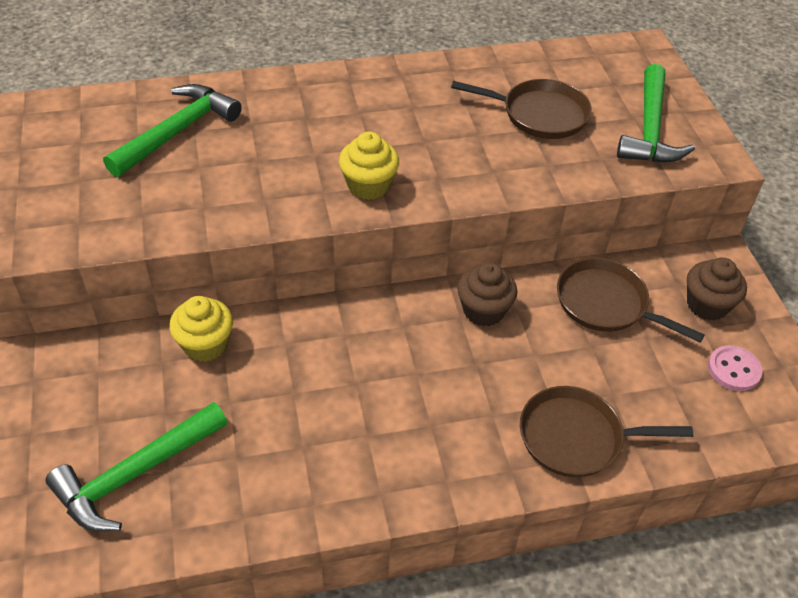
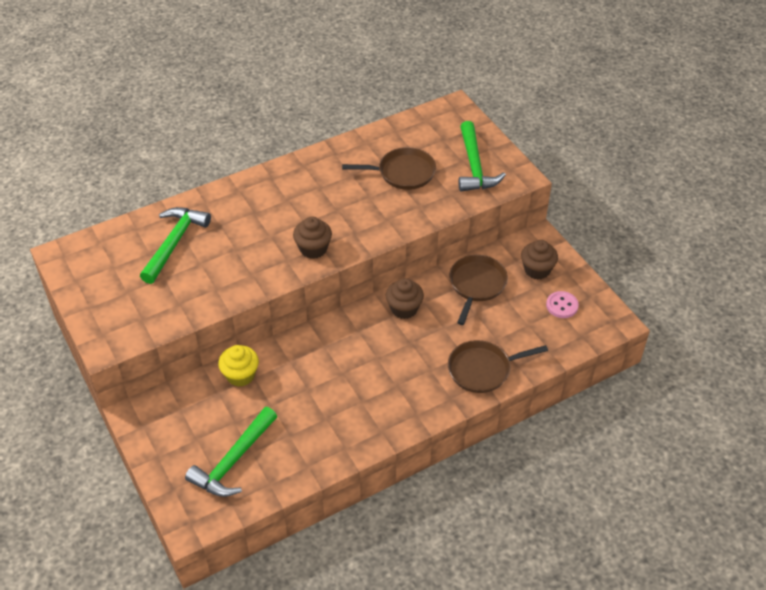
camera: 15 degrees left, 0 degrees up
(368, 186) = (313, 249): yellow cupcake -> brown cupcake
(605, 303) = (476, 285): brown pan -> brown pan turned 90 degrees clockwise

